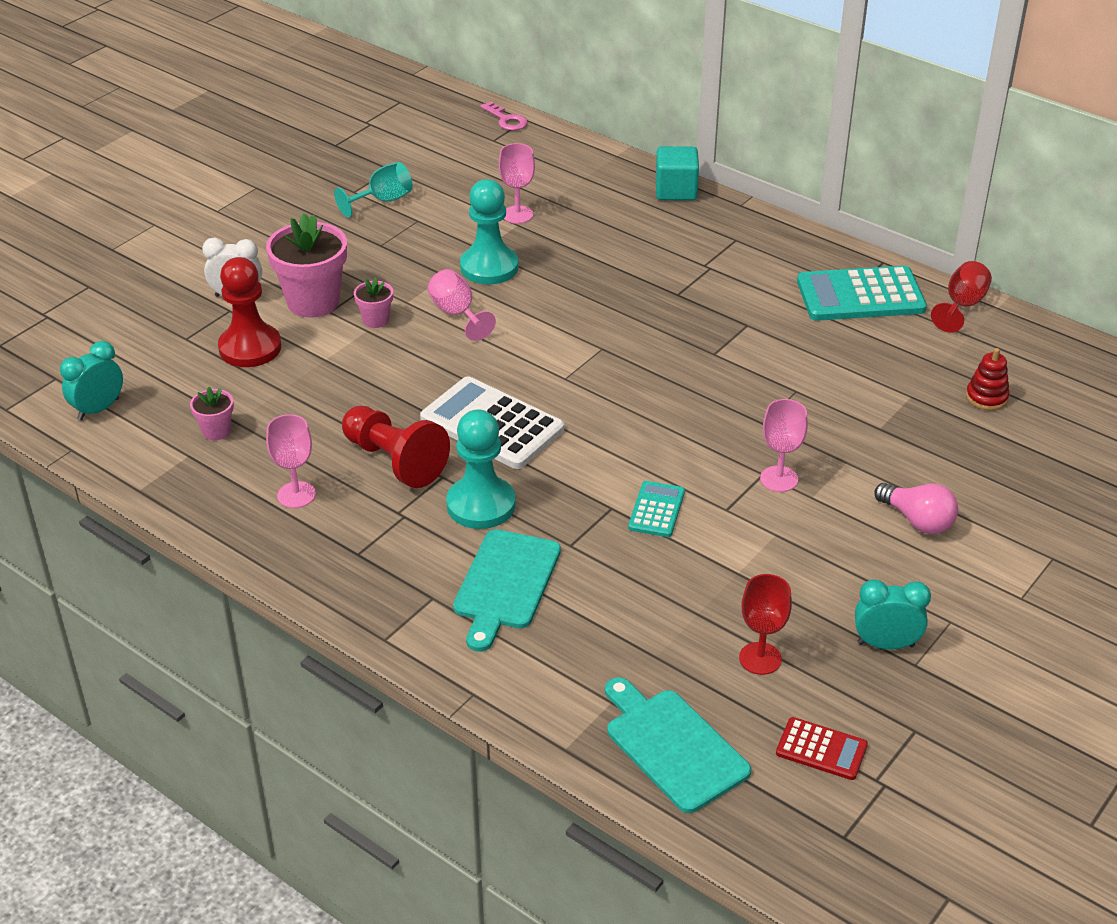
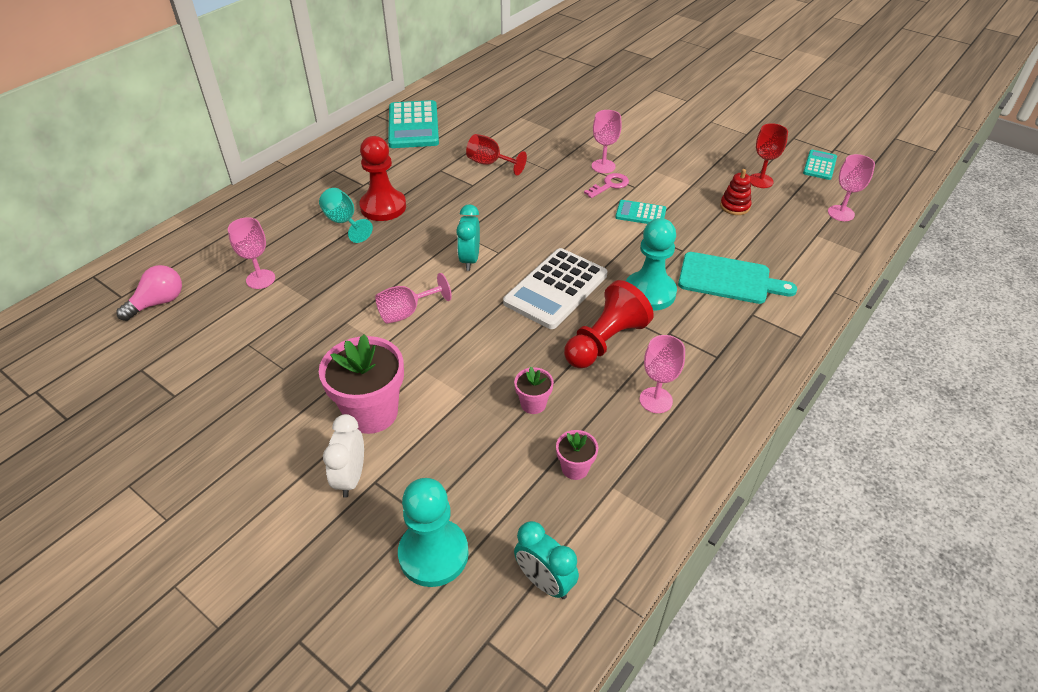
camera: 90 degrees left, 5 degrees up
(250, 348) = (443, 456): red pawn -> red pawn (383, 207)
(375, 320) = (408, 364): pink flower pot -> pink flower pot (533, 404)
(383, 201) = (202, 371): turquoise goblet -> turquoise goblet (344, 222)
(489, 267) = (339, 295): turquoise pawn -> turquoise pawn (433, 554)
(506, 120) = (87, 288): pink key -> pink key (610, 185)
(672, 746) = (841, 213): turquoise cutting board -> pink goblet
(676, 190) = (255, 194): turquoise cube -> none
(821, 749) = (819, 165): red calculator -> turquoise calculator
(885, 644) = (735, 141): turquoise clock -> turquoise clock (469, 260)
(917, 520) = (633, 124): pink light bulb -> pink light bulb (158, 303)
(962, 306) = (430, 93): red goblet -> red goblet (490, 163)
(986, 397) = (521, 94): red stacking toy -> red stacking toy (734, 206)

